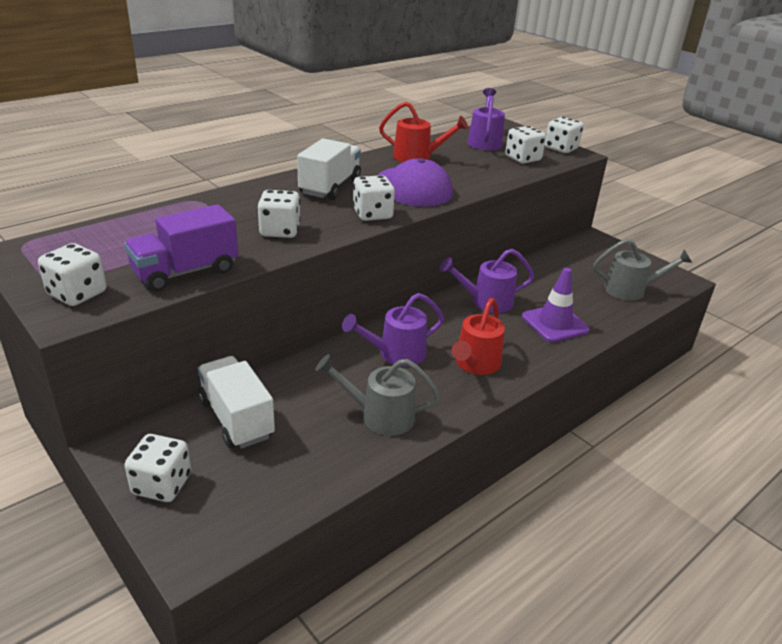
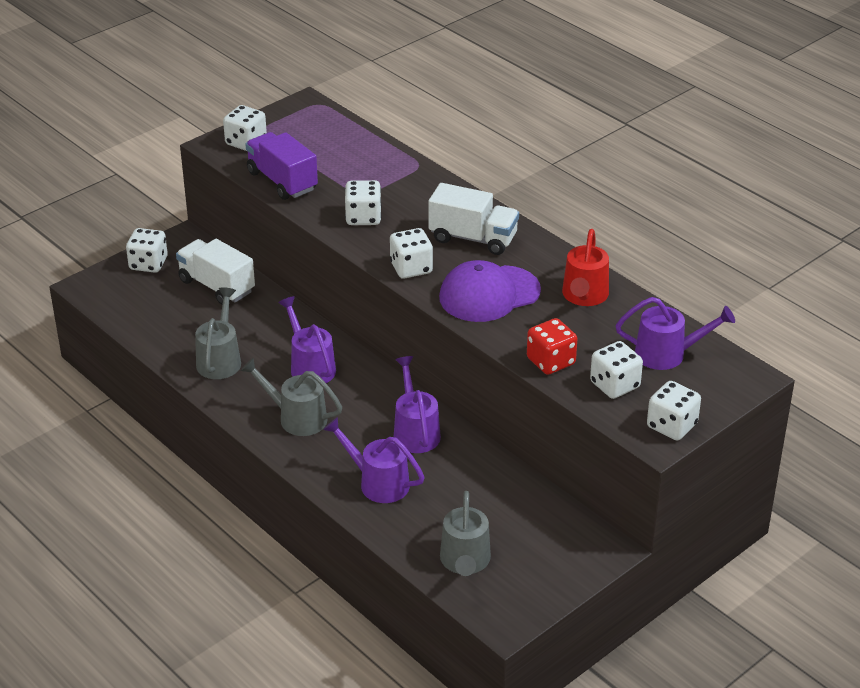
camera: 90 degrees right, 5 degrees up
(236, 418) = (217, 286): white truck -> white truck turned 105 degrees counterclockwise
(475, 365) = (296, 418): red watering can -> grey watering can
(500, 174) = (550, 361): none -> red dice
(555, 323) = (377, 482): purple traffic cone -> purple watering can

